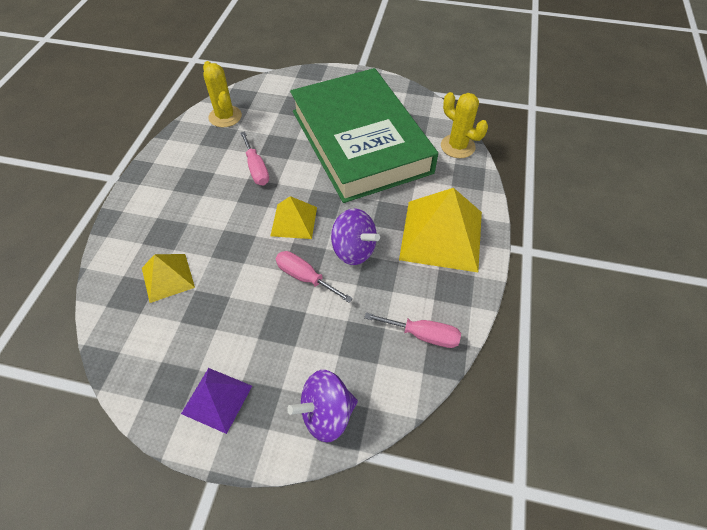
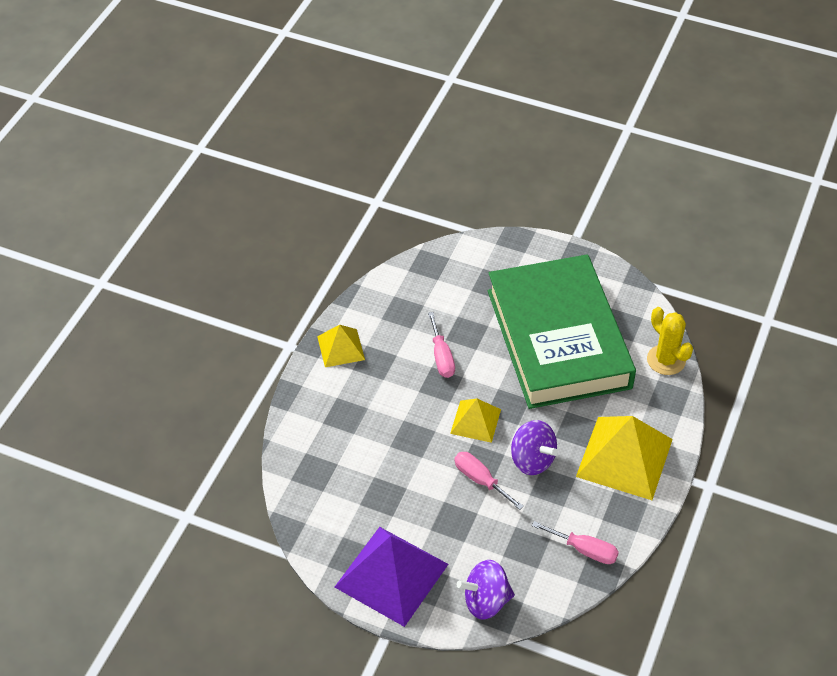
camera: 10 degrees right, 5 degrees down
(167, 277) = (348, 461): yellow pyramid -> yellow pyramid (341, 348)
(217, 399) = (391, 575): purple pyramid -> purple pyramid, size x1.81
(225, 117) = (411, 287): yellow cactus -> none

